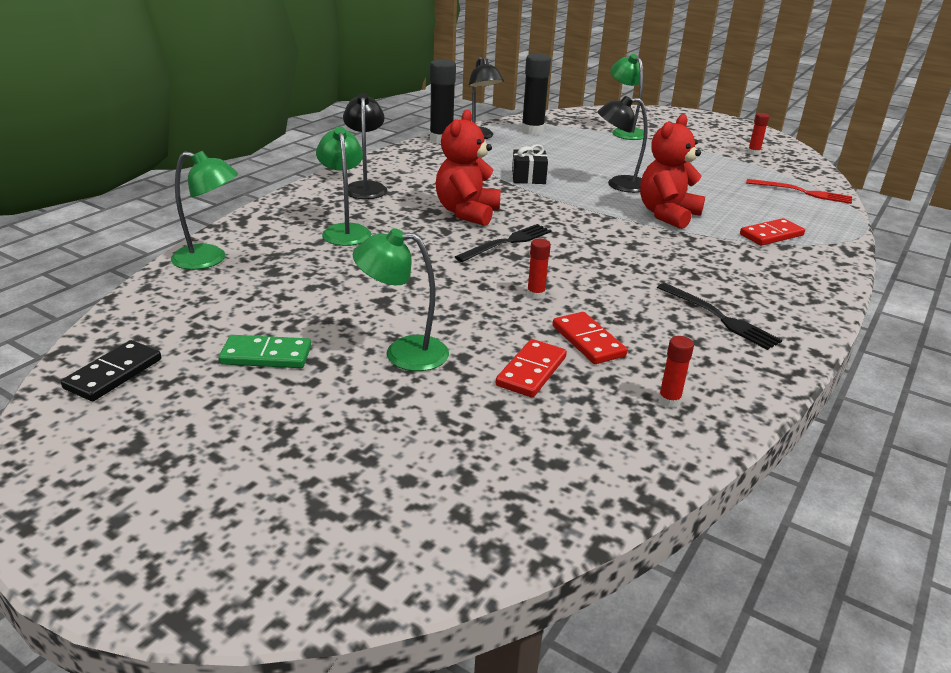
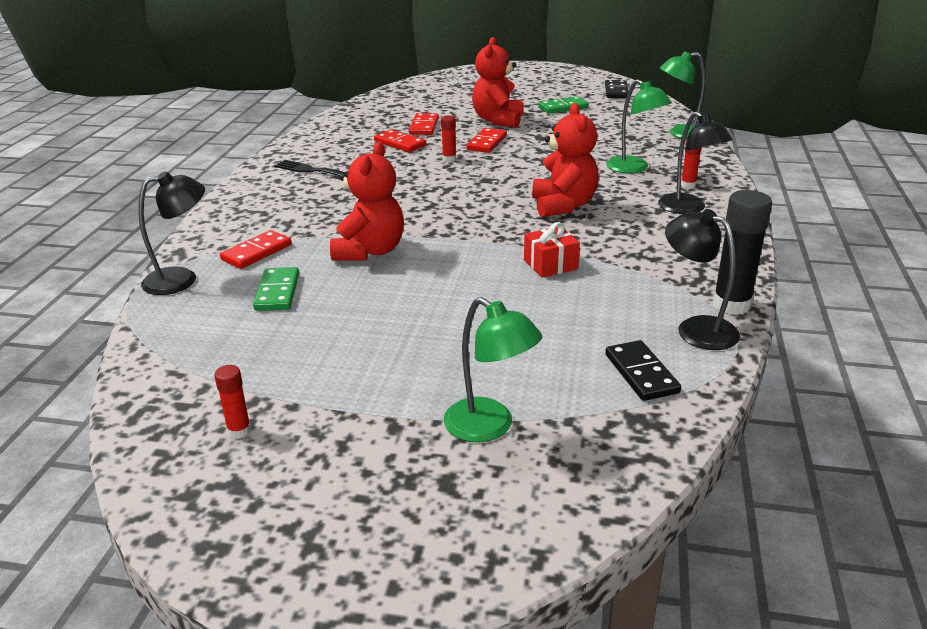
camera: 160 degrees right, 0 degrees up
(403, 353) = (498, 120): green lamp -> red teddy bear
(465, 309) = (486, 143): none -> red domino
(507, 243) = (501, 187): black fork -> none
(528, 178) = (550, 265): black gift -> red gift
(532, 131) = (641, 373): black glue stick -> black domino
(619, 185) = (439, 283): black lamp -> black lamp (181, 279)
(669, 400) = (345, 130): red glue stick -> red glue stick (688, 185)
(745, 203) = (277, 292): none -> green domino
(802, 192) = (190, 336): red fork -> none

